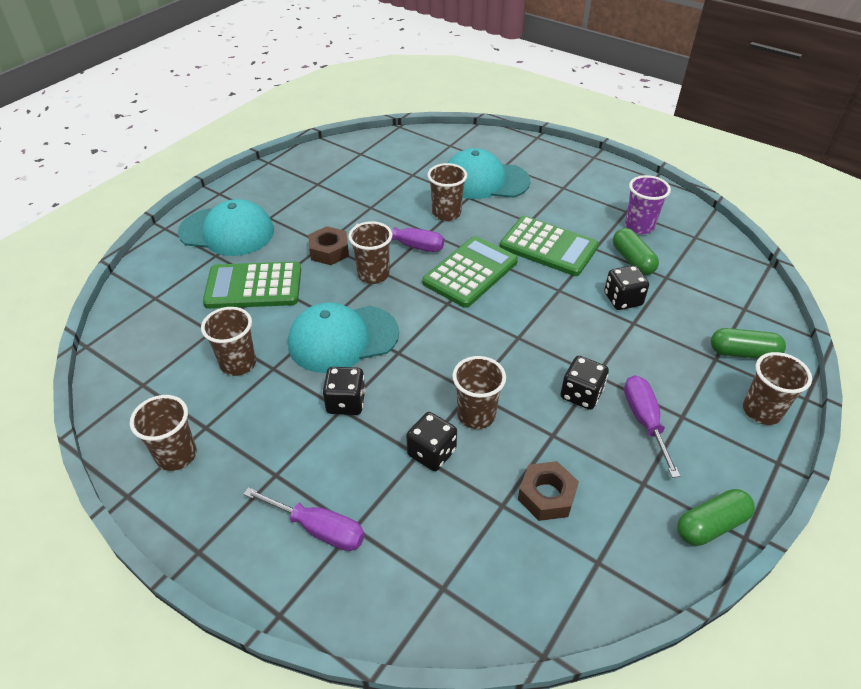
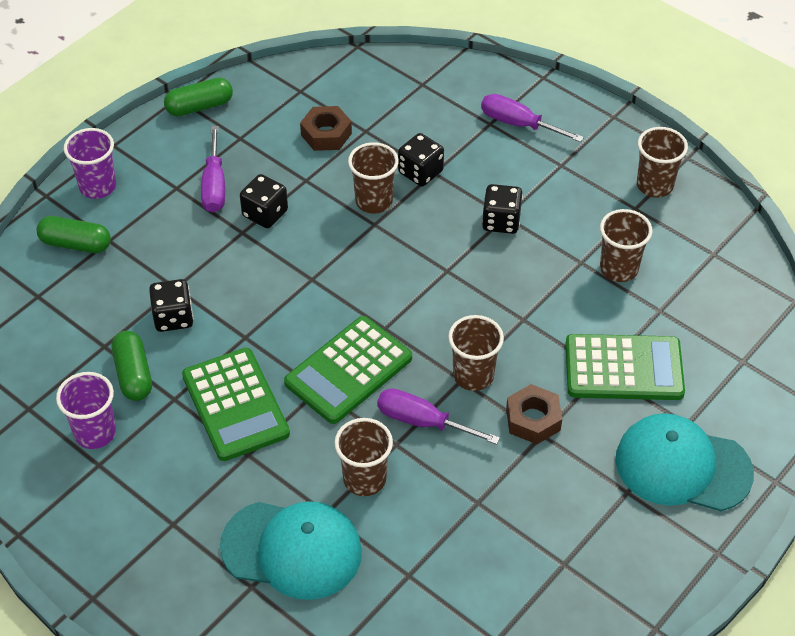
camera: 175 degrees left, 5 degrees up
(343, 338) = (508, 290): turquoise cap -> none
(548, 247) = (235, 405): green calculator -> green calculator turned 150 degrees counterclockwise
(761, 411) = (98, 187): brown cup -> purple cup

